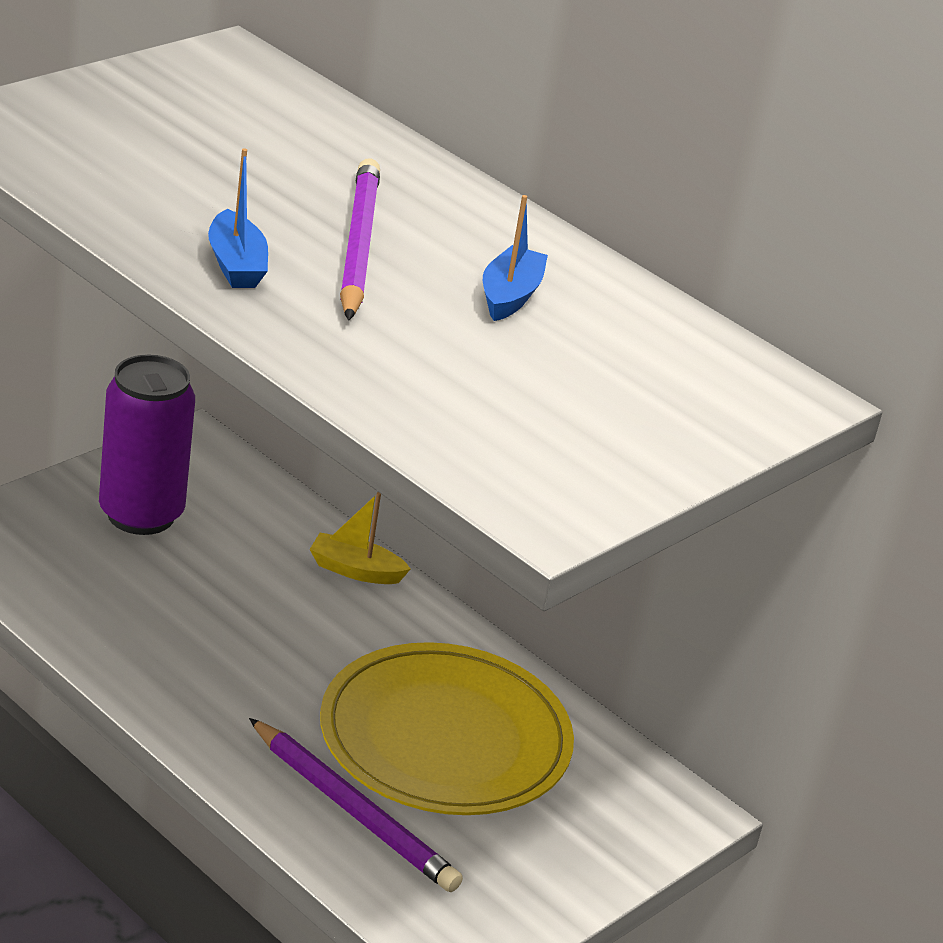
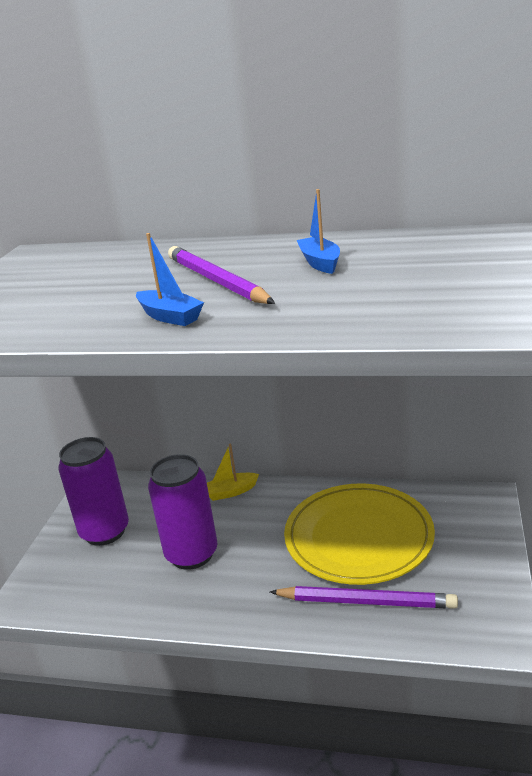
camera: 25 degrees left, 5 degrees down
(214, 614) = (191, 554): none -> purple can

